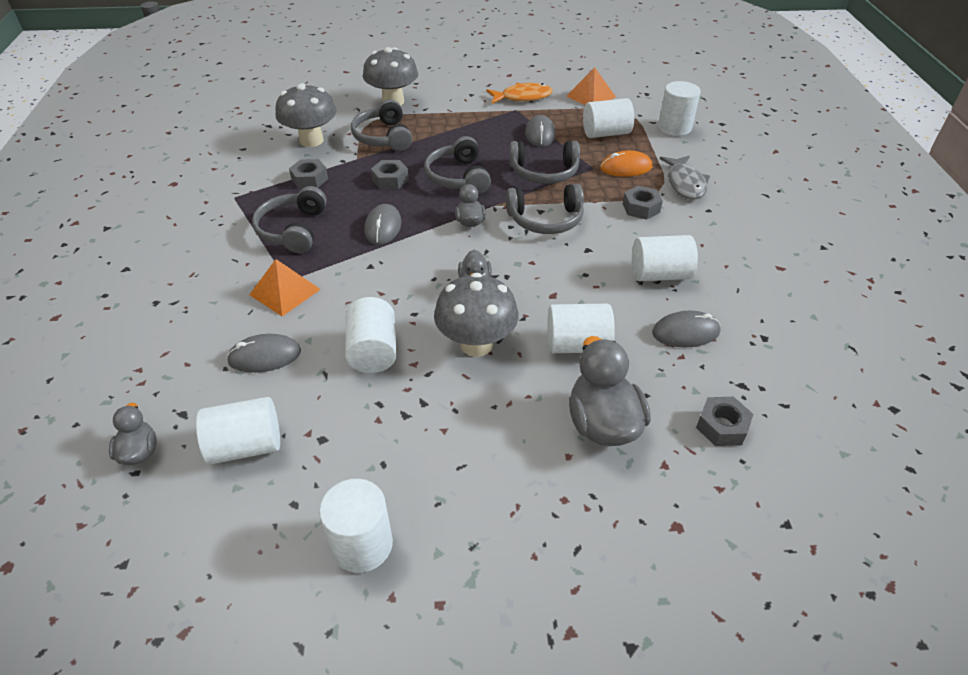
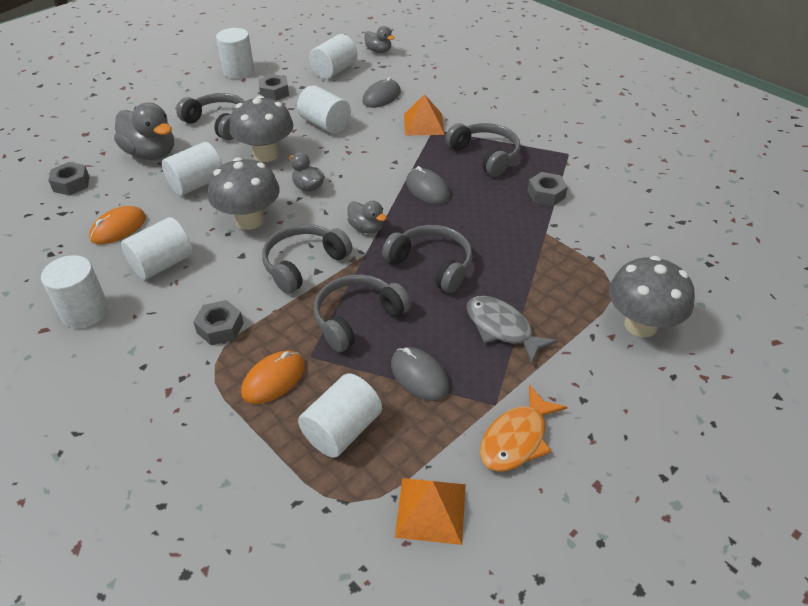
camera: 140 degrees right, 0 degrees up
(311, 140) = (616, 228): grey mushroom -> grey mushroom (249, 220)
(383, 137) = (565, 270): grey headphones -> grey headphones (219, 123)
(390, 180) = (484, 229): grey nut -> grey nut (274, 92)
(674, 127) = (256, 509): white cylinder -> white cylinder (85, 312)
(685, 183) = (188, 393): grey fish -> grey fish (502, 328)
(685, 332) = (118, 228): grey mouse -> orange mouse

